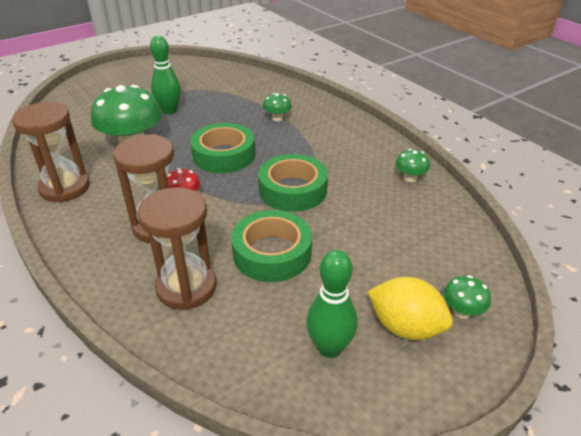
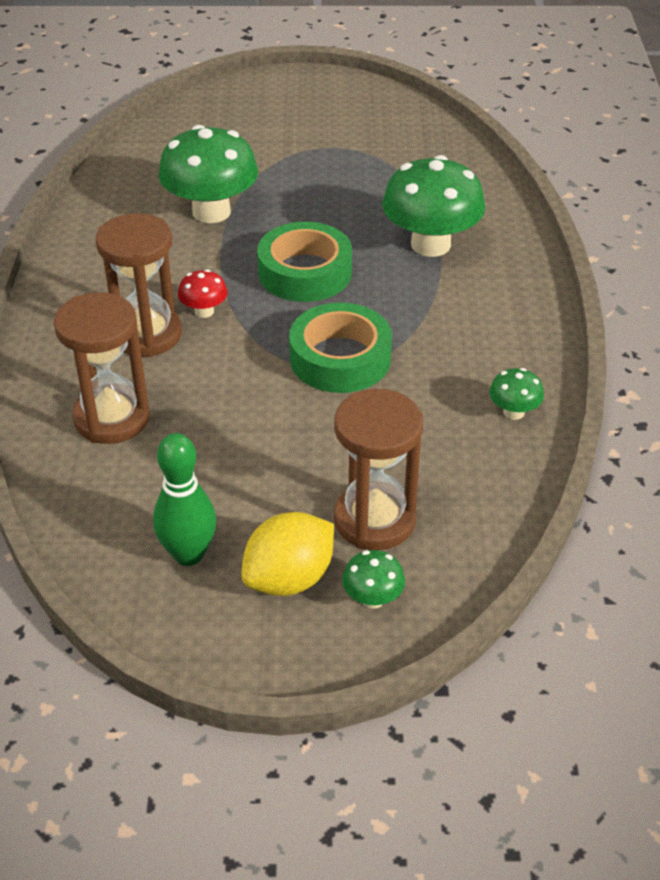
camera: 35 degrees right, 5 degrees up
(65, 188) = (91, 240): brown hourglass -> brown hourglass (374, 520)
(169, 111) = (300, 176): green bowling pin -> none
(272, 253) = (234, 425): green tape -> none
(277, 118) = (430, 244): green mushroom -> green mushroom, size x2.17
(405, 327) = (289, 578): yellow lemon -> yellow lemon turned 75 degrees clockwise

